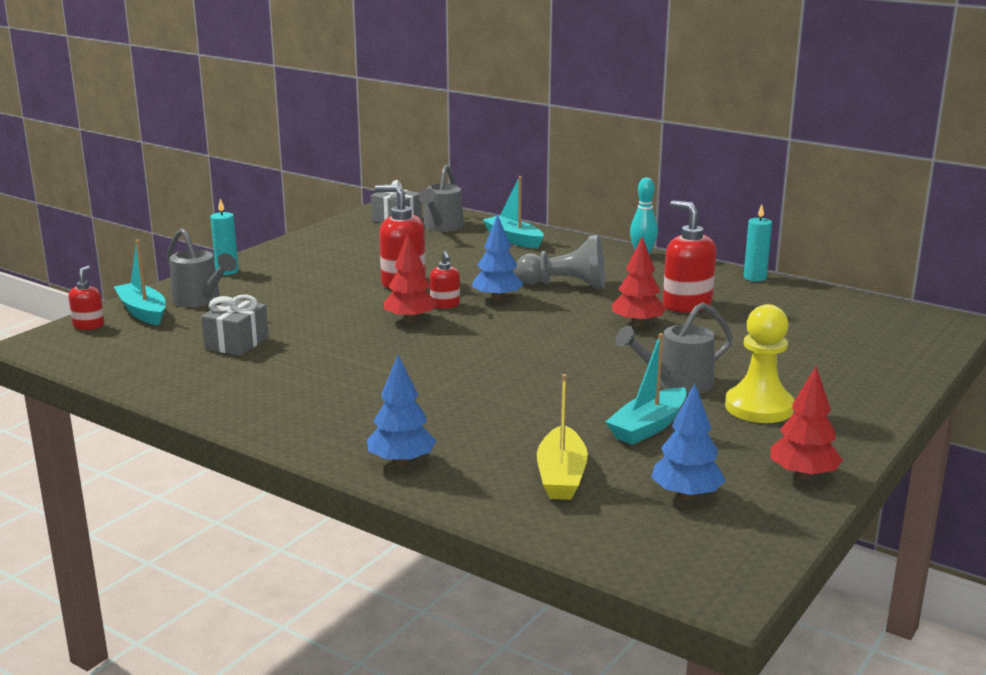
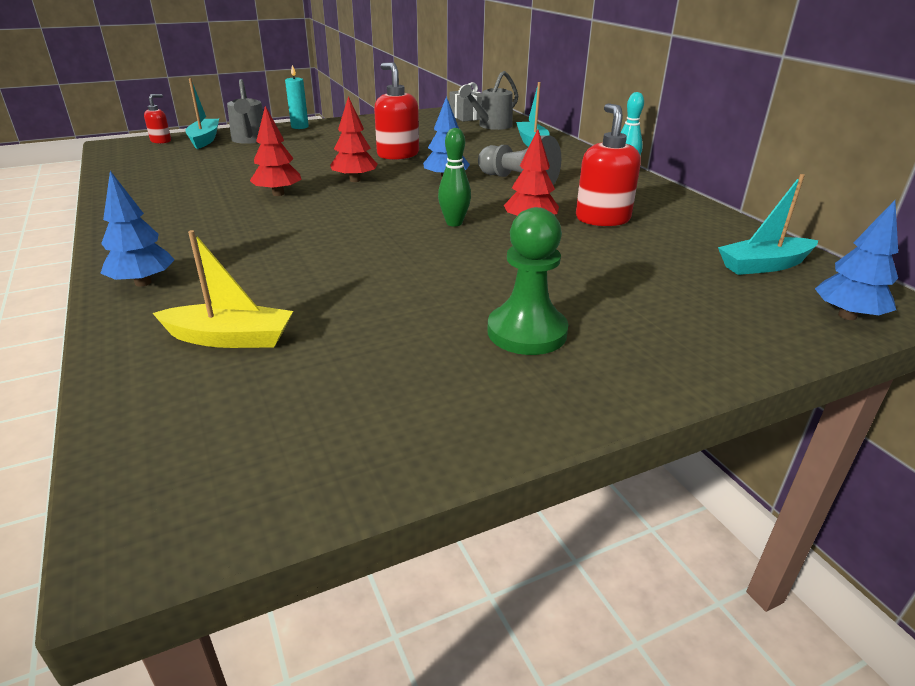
camera: 30 degrees right, 10 degrees up
(237, 343) = (217, 169): grey gift -> none
(445, 305) = (399, 175): red soap dispenser -> none
(561, 476) = (230, 338): yellow boat -> yellow boat turned 120 degrees counterclockwise
(575, 339) = (454, 223): none -> green bowling pin
(648, 427) = (386, 317): turquoise boat -> turquoise boat (763, 265)
(676, 383) = (480, 284): grey watering can -> none
(686, 495) = (300, 402): blue tree -> blue tree (847, 316)
(755, 278) = (708, 211): turquoise candle -> none
(759, 407) = (527, 332): yellow pawn -> green pawn
(803, 475) = (457, 428): red tree -> red tree (278, 194)

